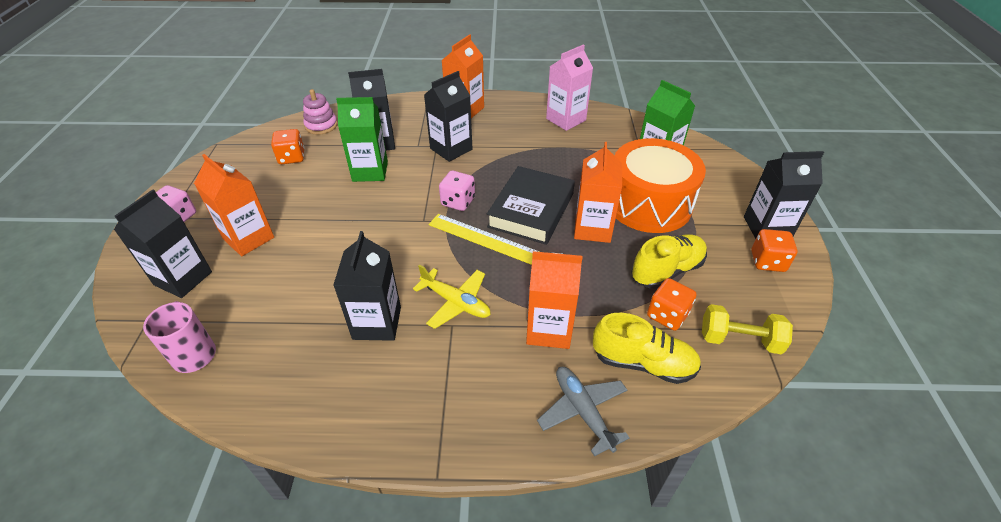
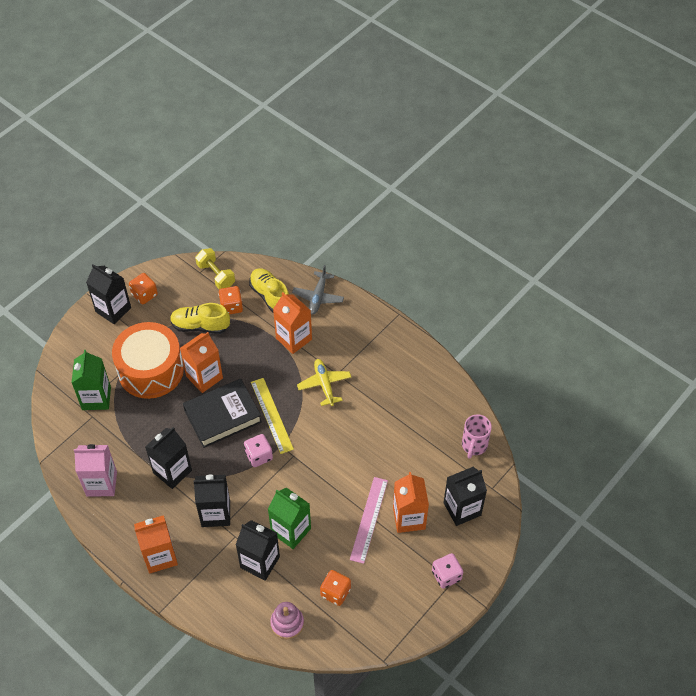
camera: 140 degrees left, 10 degrees up
(295, 215) = (369, 519): none -> pink ruler
(377, 323) = (373, 400): black carton -> black carton (172, 471)

